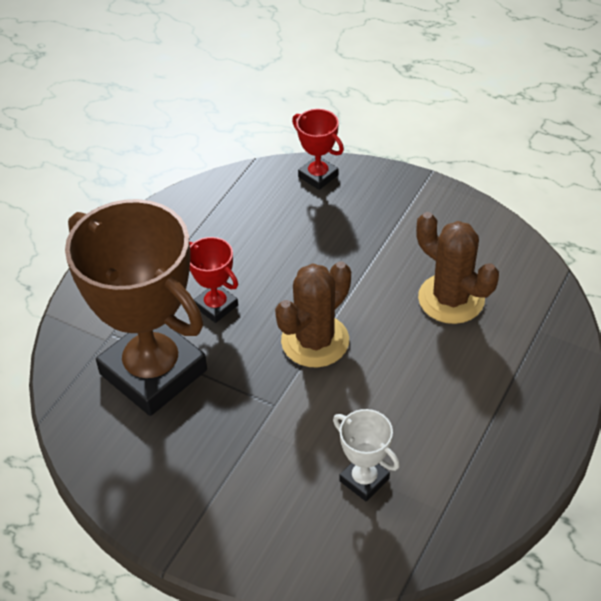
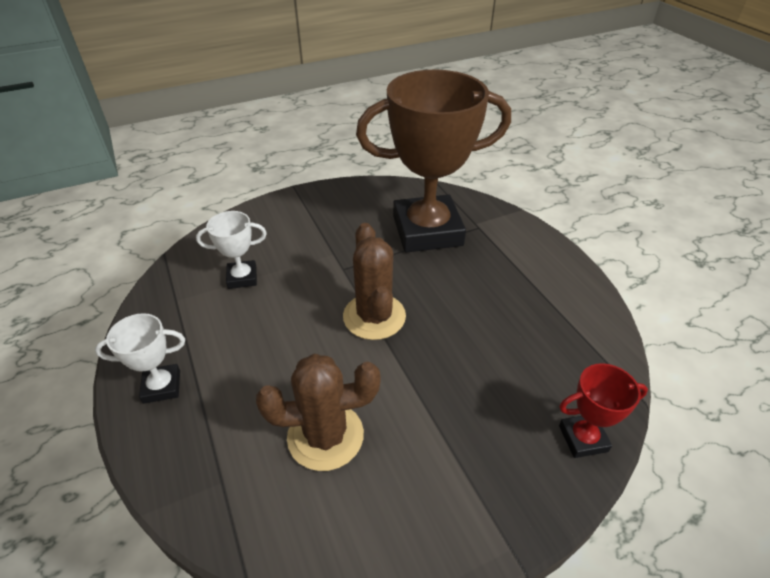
camera: 125 degrees right, 5 degrees down
(216, 306) = (460, 282): red trophy -> none
(524, 429) = (162, 386): none -> white trophy

